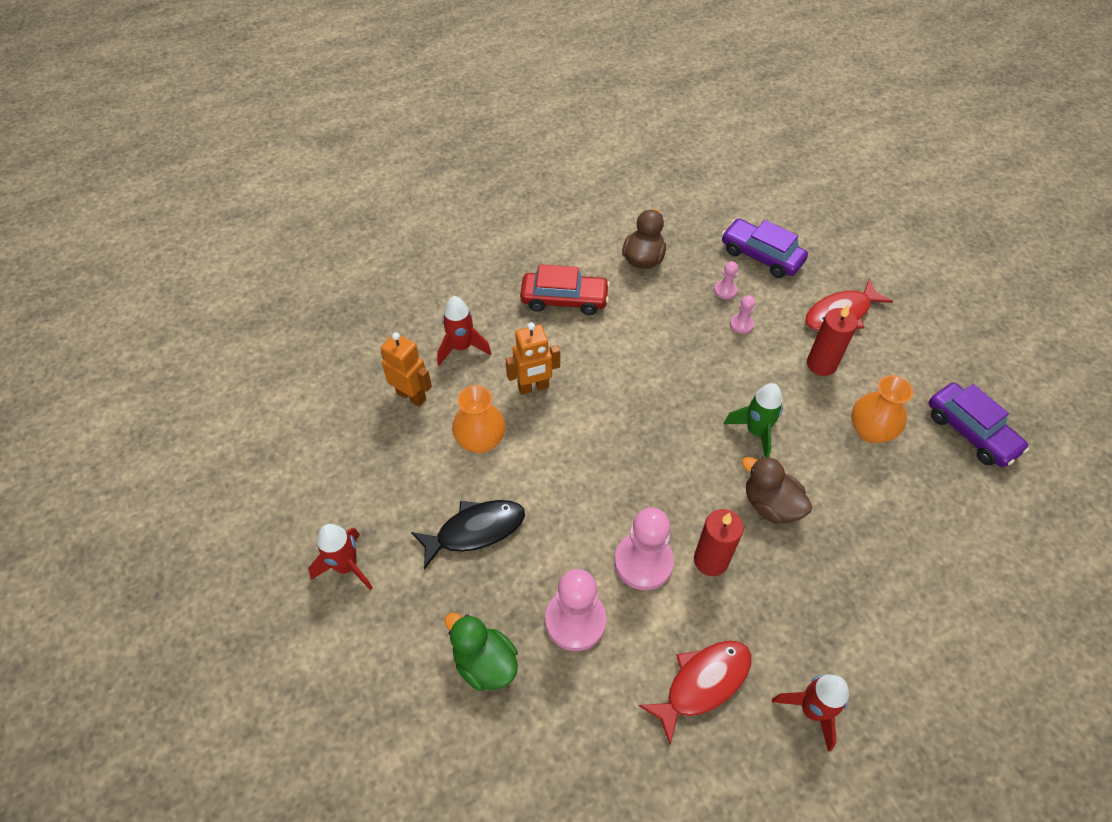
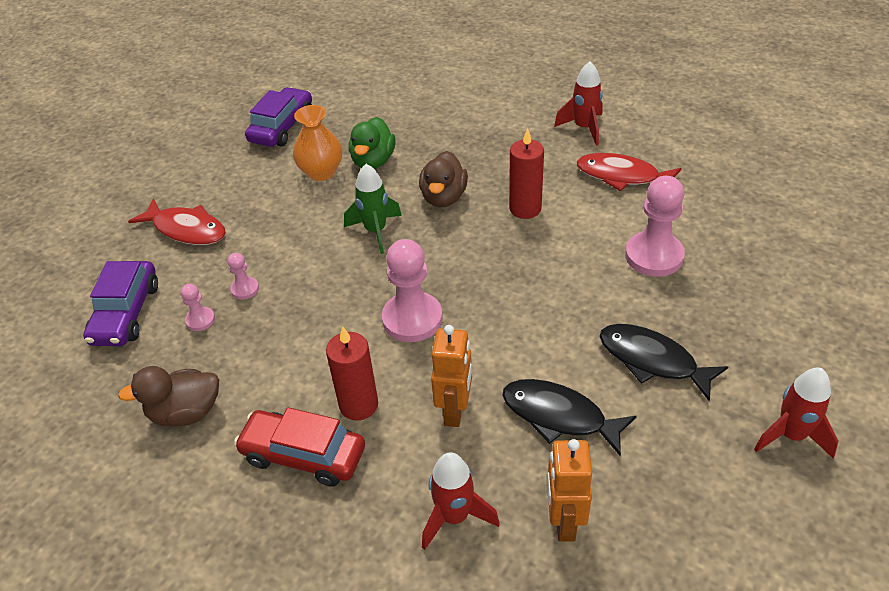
camera: 120 degrees left, 10 degrees down
(480, 441) = (559, 416): orange vase -> black fish
(485, 663) = (745, 288): green duck -> green duck (373, 161)
(533, 387) = (455, 411): orange robot -> orange robot turned 60 degrees clockwise
(564, 299) = (303, 455): red car -> red car turned 45 degrees counterclockwise
(643, 562) = (565, 242): pink pawn -> pink pawn (412, 319)
(821, 364) = (263, 220): red candle -> red candle (359, 405)

